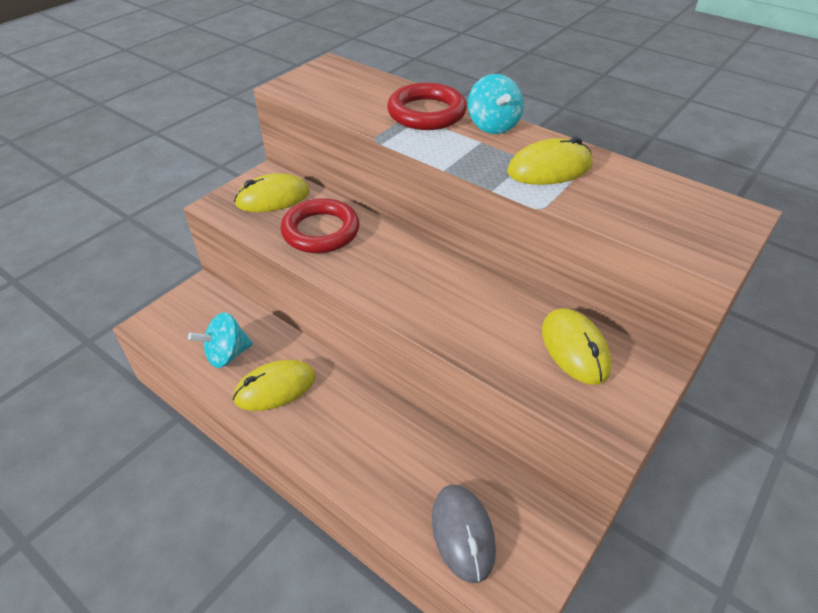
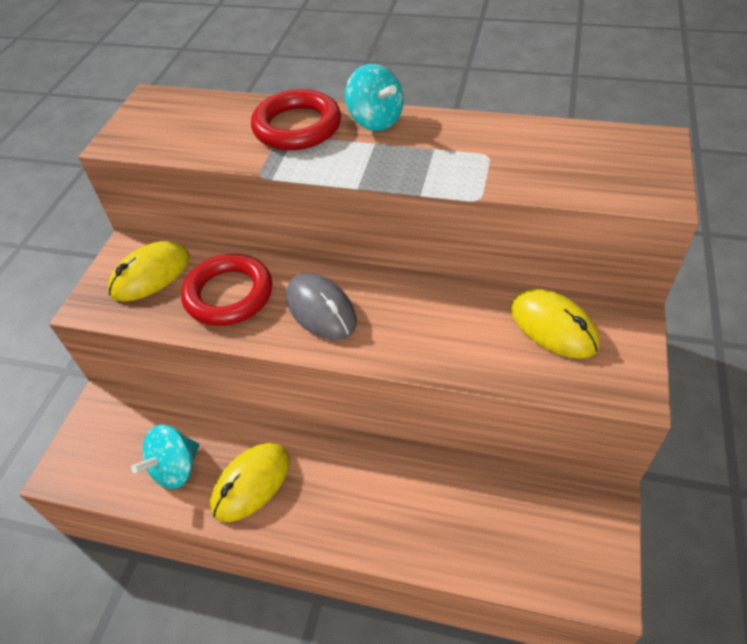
camera: 20 degrees left, 5 degrees up
(463, 533) = (520, 549): grey mouse -> grey mouse (321, 309)
(549, 168) = (460, 152): yellow mouse -> none

